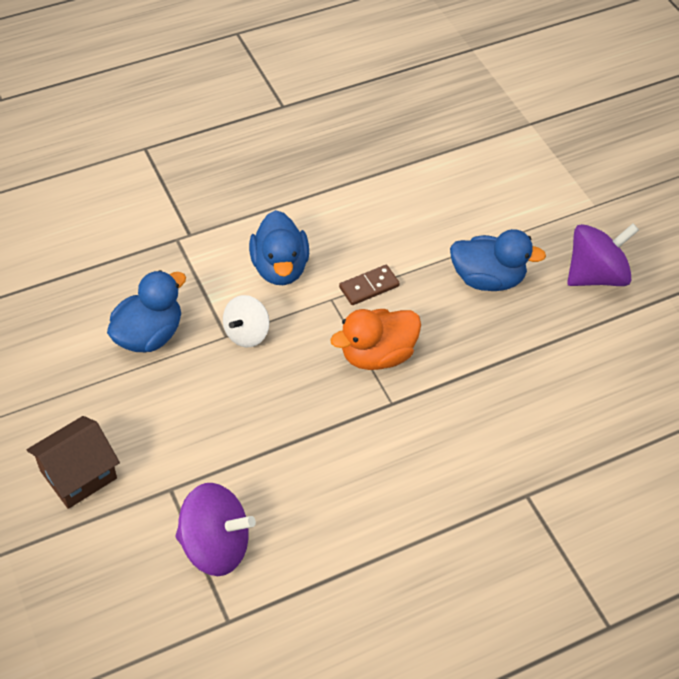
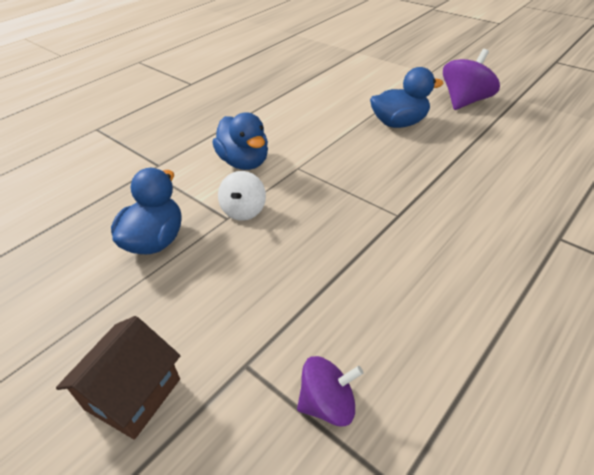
camera: 20 degrees left, 10 degrees down
(215, 545) = (328, 404): purple spinning top -> purple spinning top, size x0.65
(369, 287) = (320, 152): brown domino -> none
(377, 355) = (360, 189): orange duck -> none

